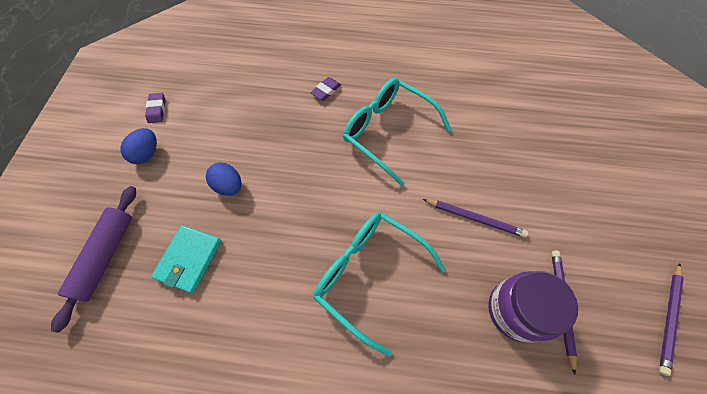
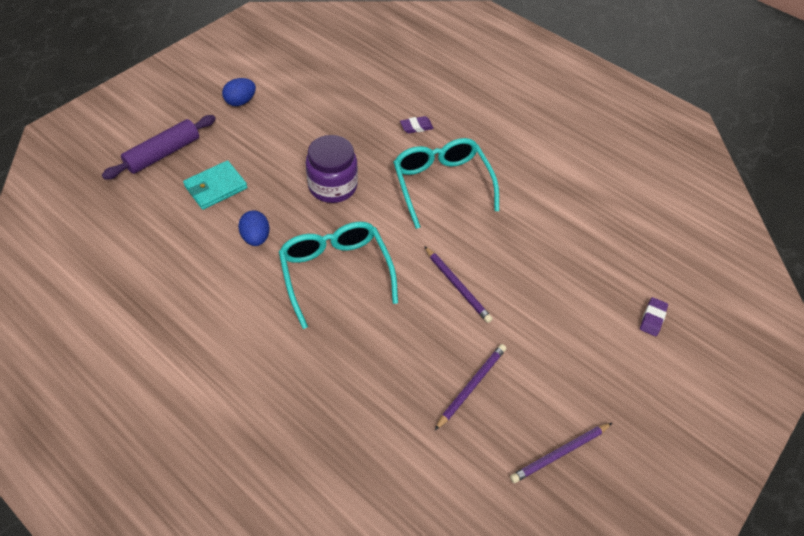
camera: 30 degrees right, 10 degrees down
(157, 110) = (271, 74): purple eraser -> purple eraser (652, 318)
(229, 186) = (281, 155): blue egg -> blue egg (256, 237)
(516, 310) = (430, 365): purple jar -> purple jar (332, 186)

